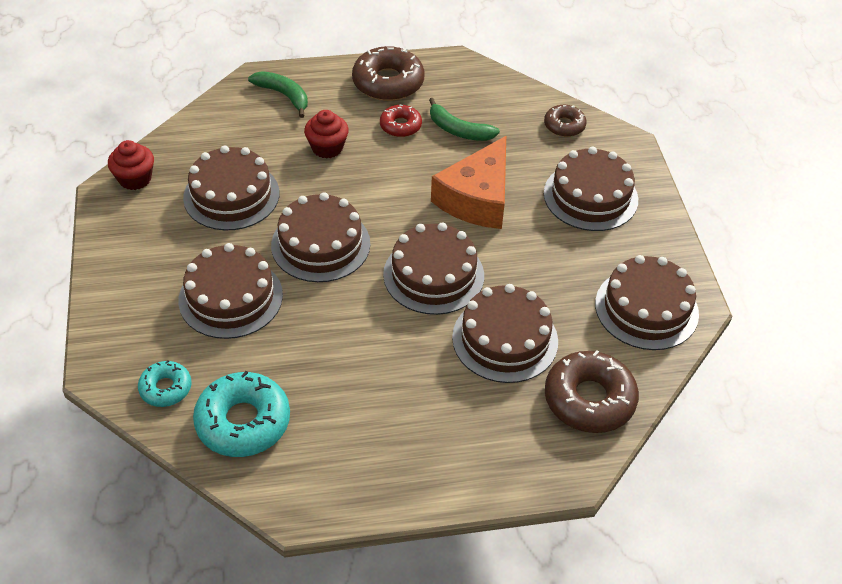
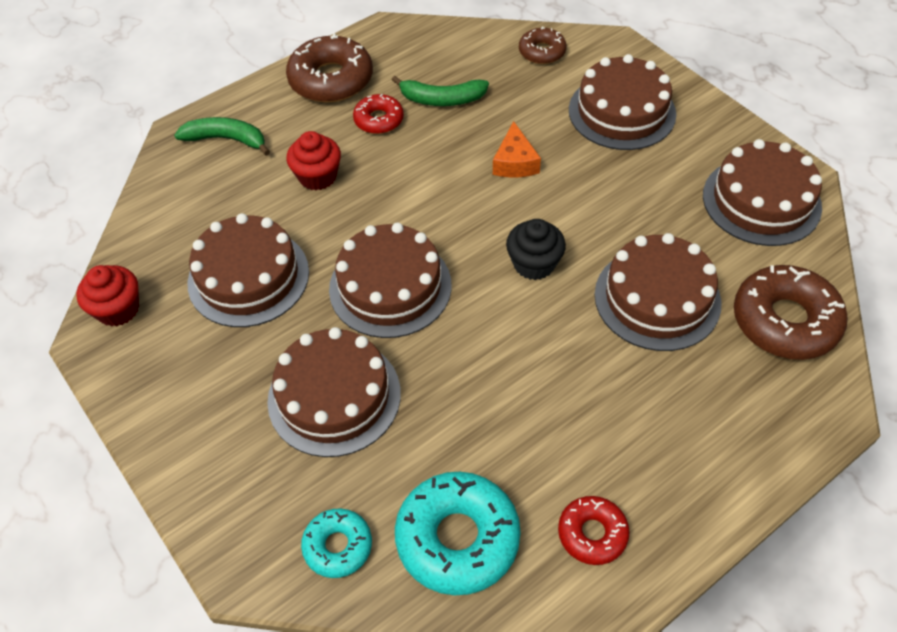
camera: 25 degrees left, 5 degrees up
(332, 464) = (592, 533): none -> red donut
(433, 275) = (534, 264): brown cake -> black cupcake
(477, 198) = (515, 162): orange cheese -> orange cheese, size x0.51

